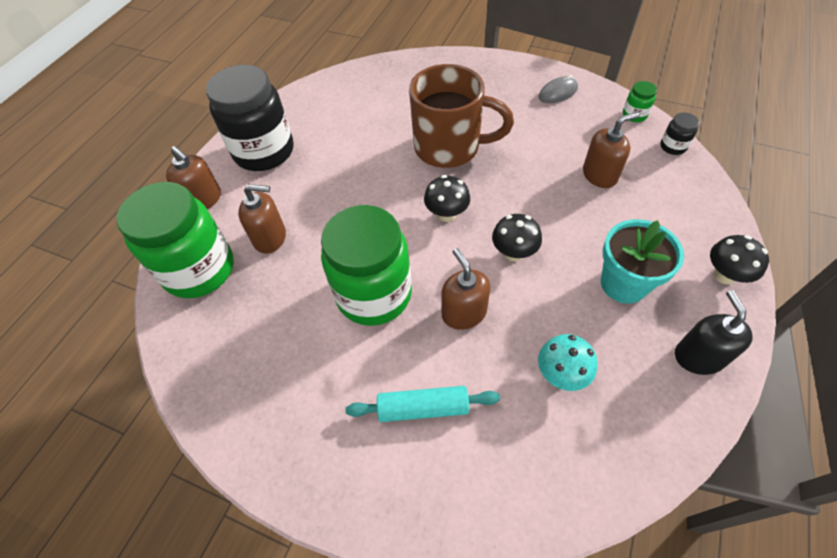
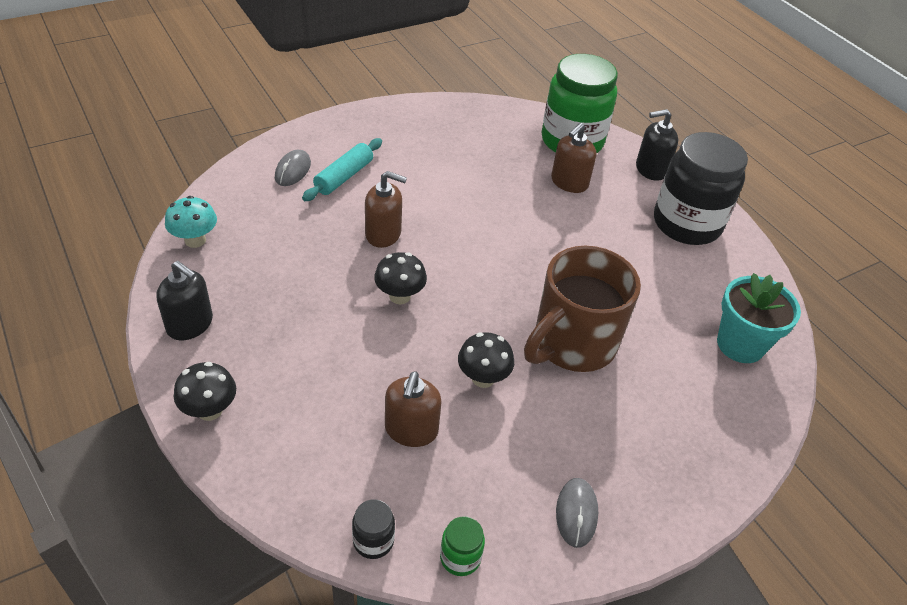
camera: 120 degrees right, 10 degrees down
(203, 200) = (650, 169): brown soap dispenser -> black soap dispenser
(374, 294) = (454, 203): green jar -> none
(446, 214) = (486, 286): black mushroom -> black mushroom (483, 378)
(460, 465) = (293, 170): none -> grey mouse
(561, 374) = (280, 246): turquoise mushroom -> turquoise mushroom (195, 240)
(623, 284) = (291, 337): turquoise flower pot -> turquoise flower pot (740, 344)

